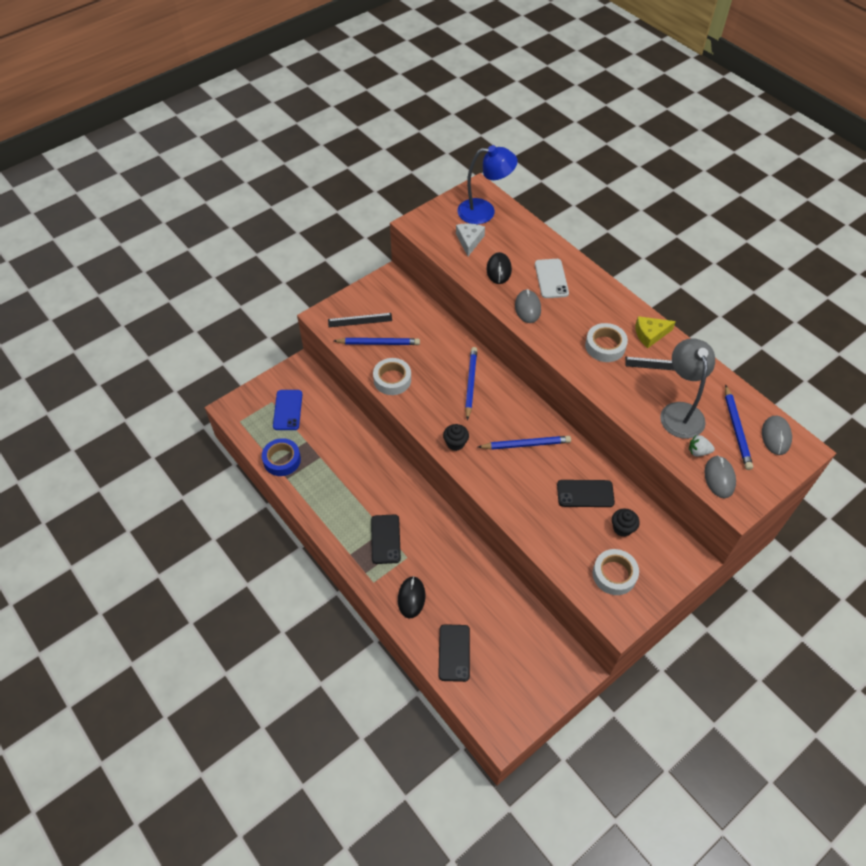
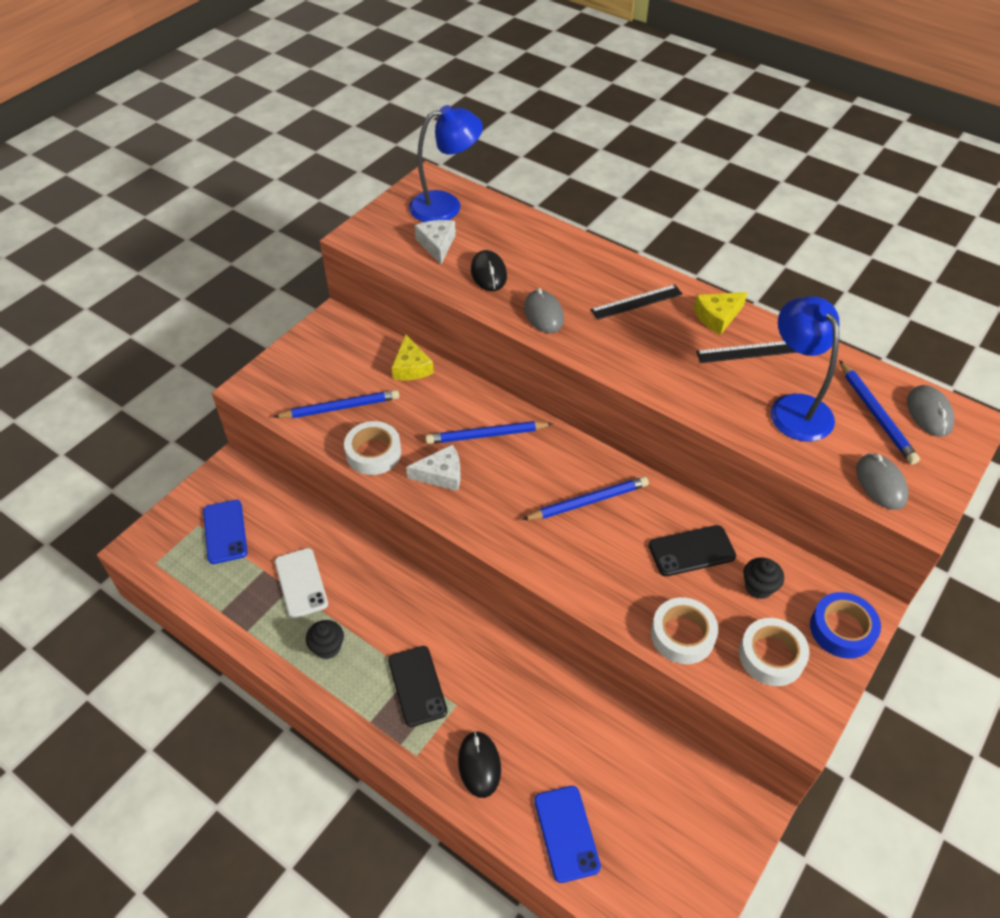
camera: 15 degrees left, 5 degrees down
(282, 460) = (233, 605): blue tape -> blue tape (842, 629)
(360, 320) = (305, 382): black ruler -> black ruler (636, 302)
(433, 404) = (441, 474): none -> white cheese
(434, 324) = (411, 367): none -> yellow cheese
(454, 652) = (566, 833): black phone -> blue phone
(455, 443) = (489, 521): black cupcake -> black cupcake (327, 647)
(471, 383) = (486, 435): blue pencil -> blue pencil turned 90 degrees counterclockwise
(551, 278) = (562, 272): white phone -> white phone (301, 583)
(605, 346) = (664, 343): white tape -> white tape (682, 635)
(680, 412) = (794, 407): grey lamp -> blue lamp
(698, 451) = (839, 454): white strawberry -> none

